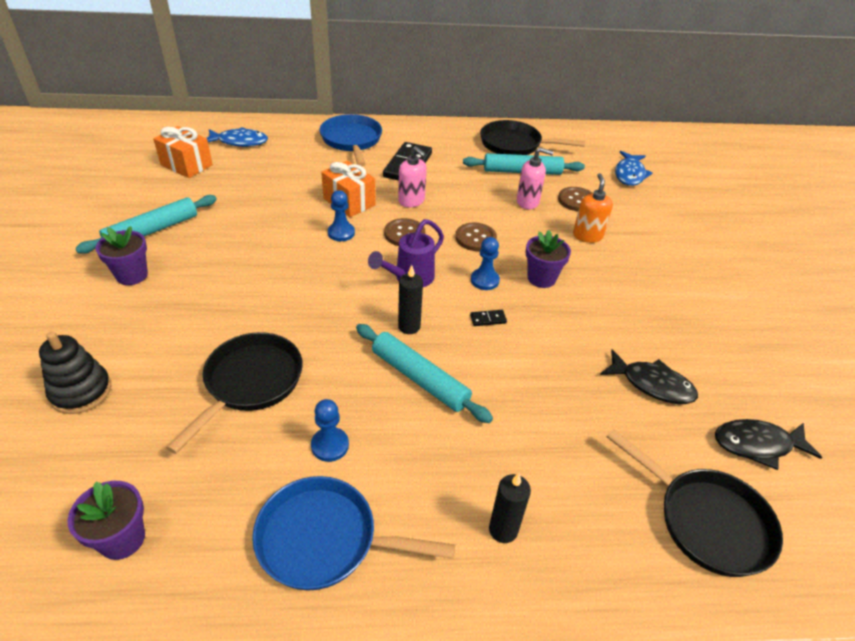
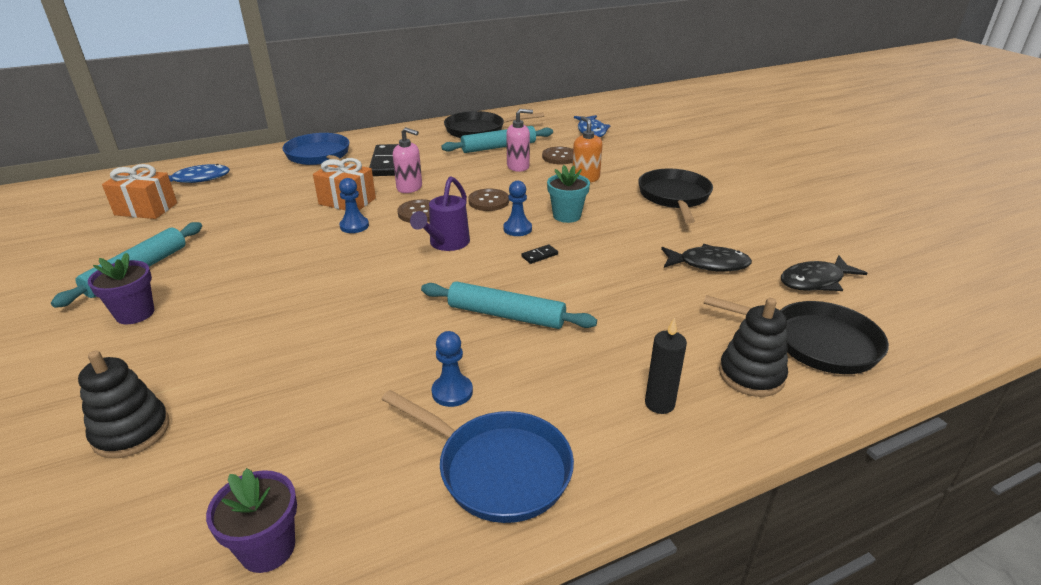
camera: 20 degrees left, 10 degrees down
(250, 383) = (333, 367): black pan -> black pan (674, 197)
(325, 539) = (497, 469): blue pan -> blue pan turned 135 degrees counterclockwise
(409, 326) = (469, 279): black candle -> none
(541, 278) = (567, 216): purple flower pot -> turquoise flower pot
(612, 533) = (751, 375): none -> black stacking toy

